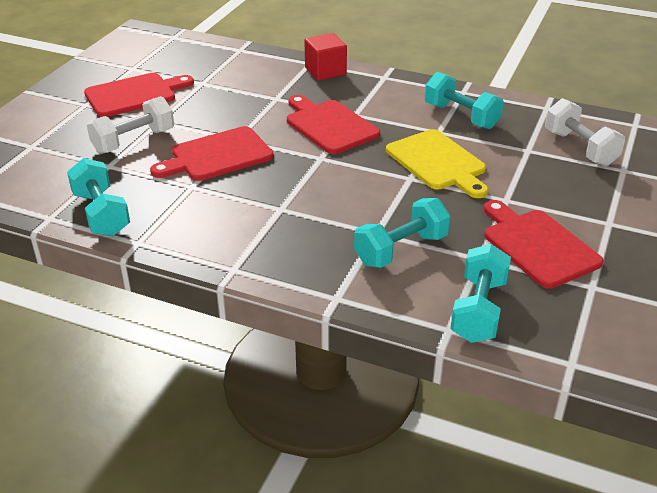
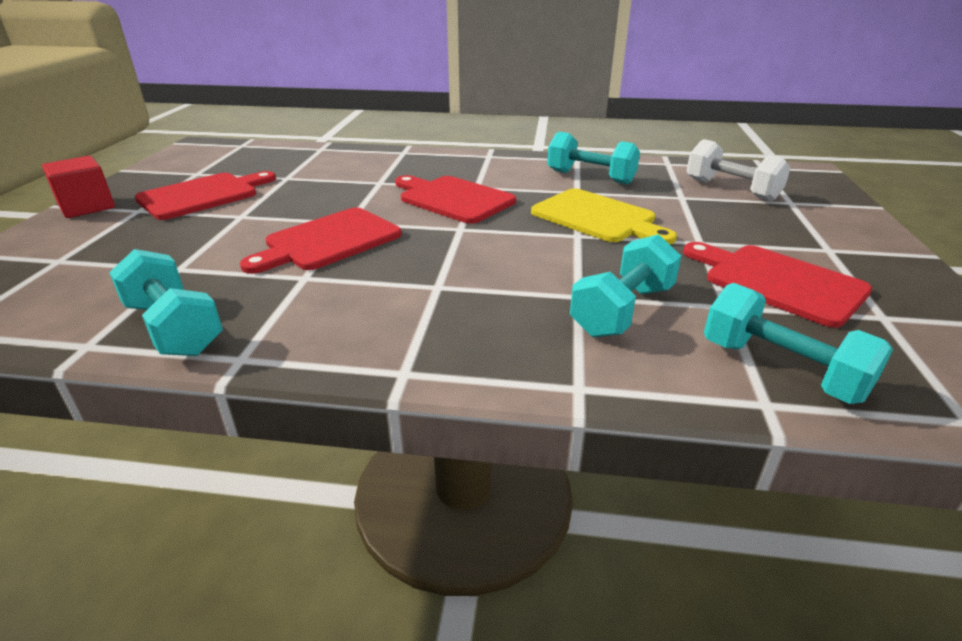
camera: 15 degrees left, 5 degrees down
(134, 141) = (210, 239): white dumbbell -> none
(325, 71) = (423, 157): red cube -> red cube (87, 207)
(478, 310) = (781, 370): turquoise dumbbell -> turquoise dumbbell turned 45 degrees counterclockwise

